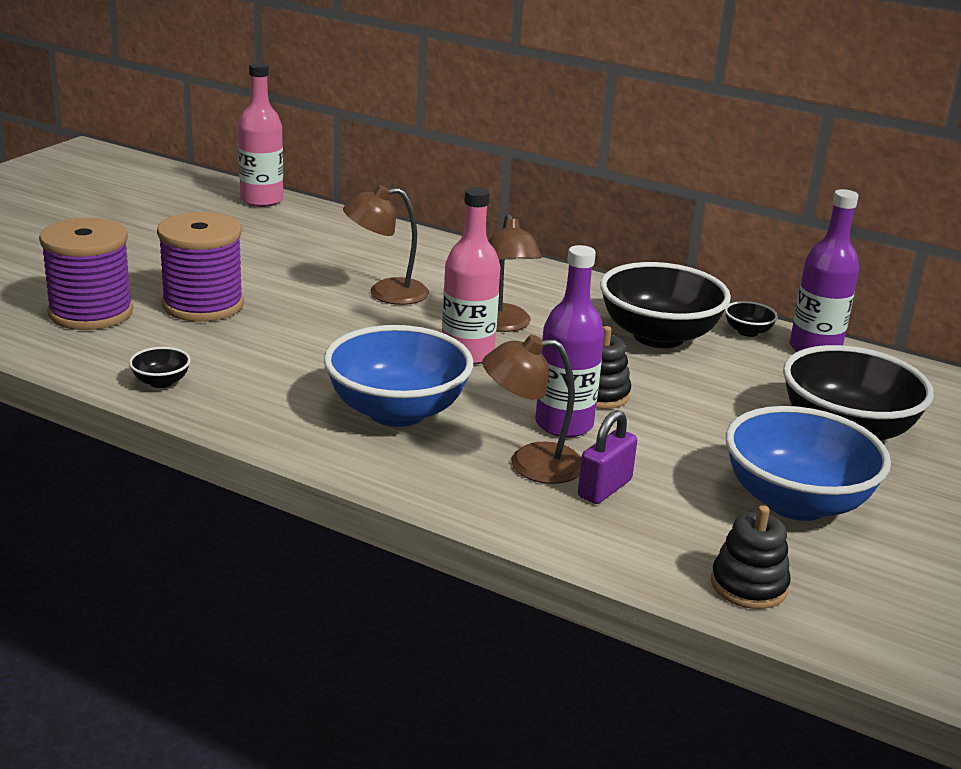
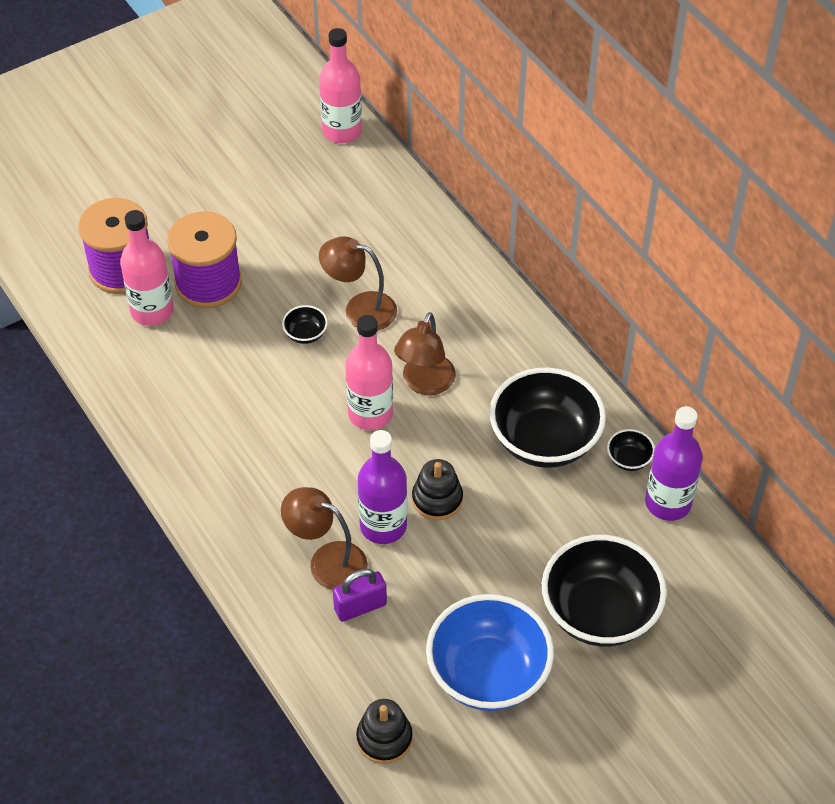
camera: 30 degrees right, 25 degrees up
(152, 333) = (152, 311): none -> pink bottle
(161, 382) = (128, 376): black bowl -> black bowl (305, 334)
(397, 412) = (271, 468): blue bowl -> none

